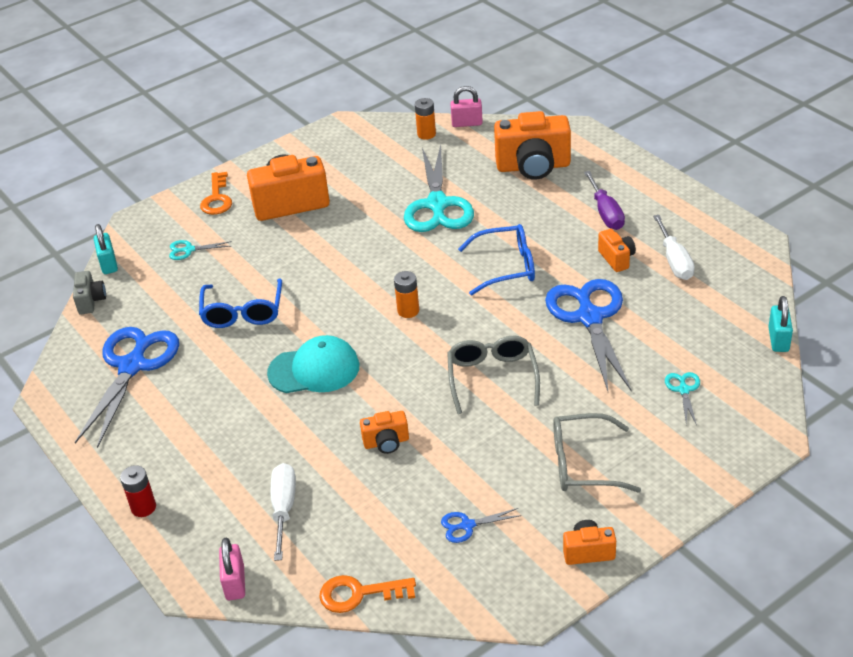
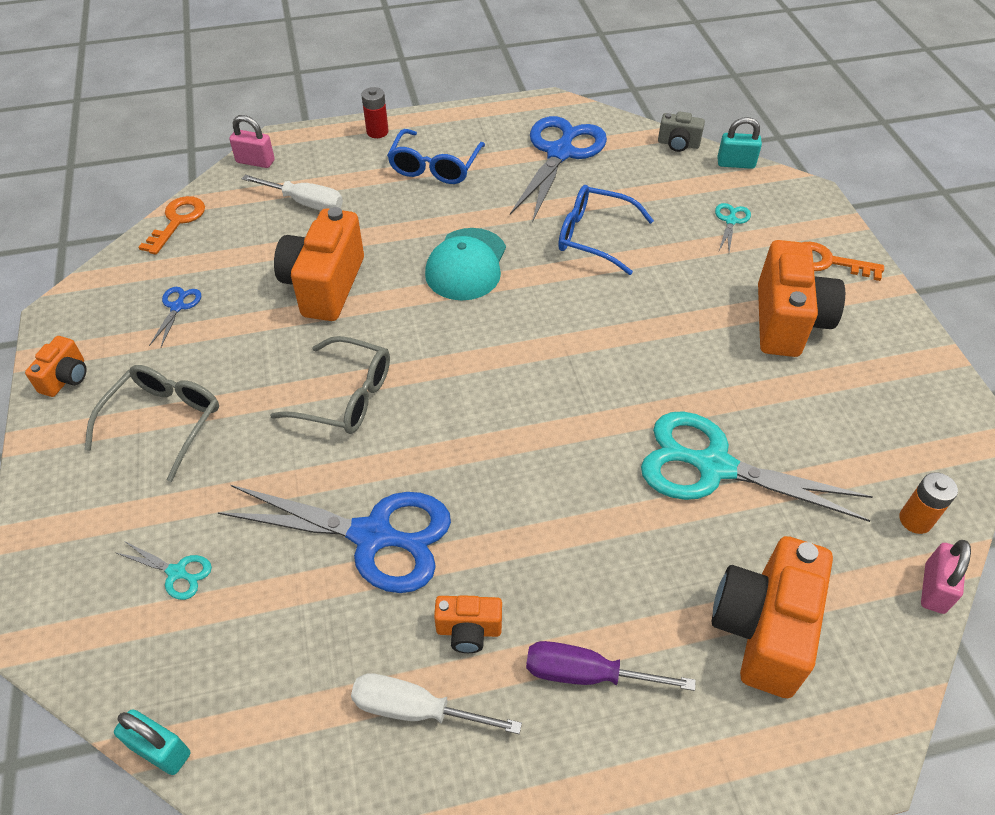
camera: 110 degrees right, 10 degrees up
(132, 366) = (560, 153): blue scissors -> blue scissors turned 105 degrees counterclockwise
(386, 442) = (325, 286): orange camera -> orange camera, size x2.01
(408, 311) = (509, 364): orange battery -> none
(506, 267) = (531, 489): blue glasses -> blue glasses (435, 167)

